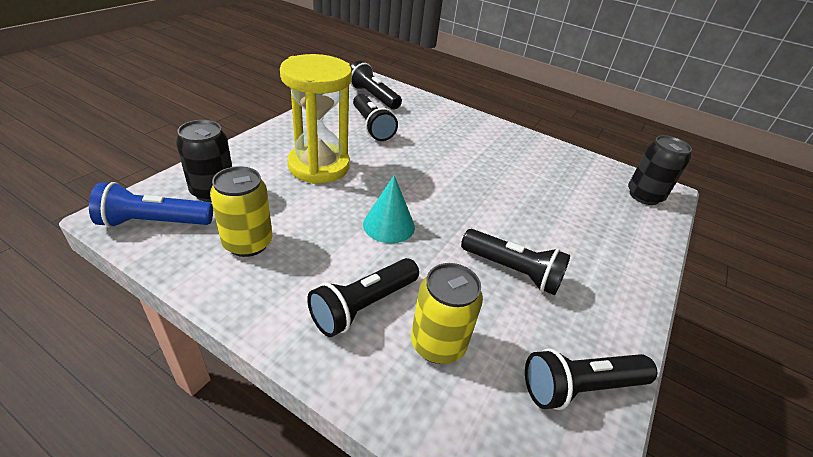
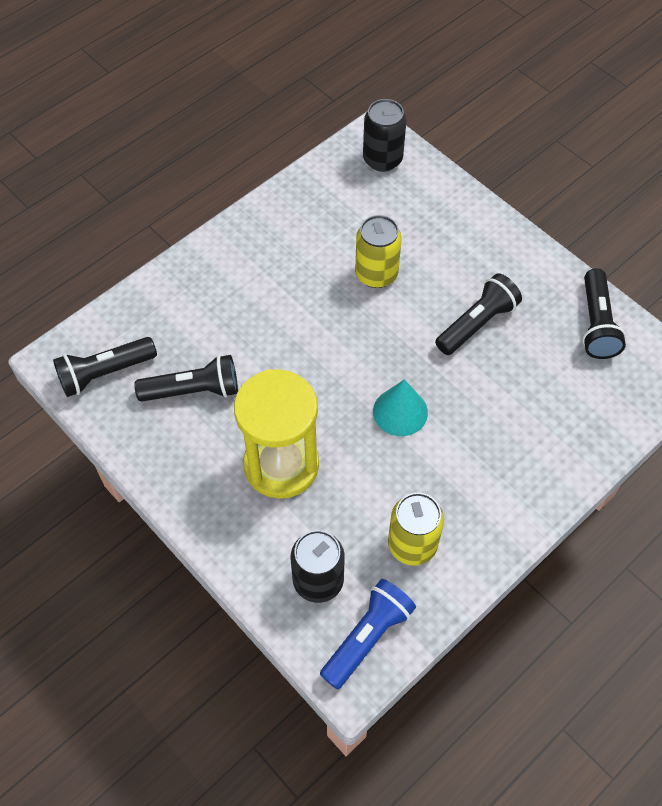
camera: 70 degrees left, 20 degrees up
(154, 222) = (367, 637): blue flashlight -> blue flashlight turned 150 degrees counterclockwise
(363, 306) = (505, 453): black flashlight -> none
(438, 344) = (550, 406): yellow can -> yellow can (376, 274)

